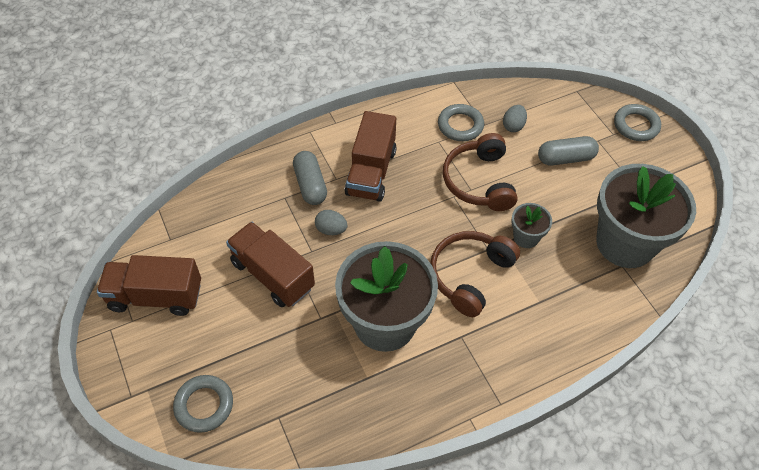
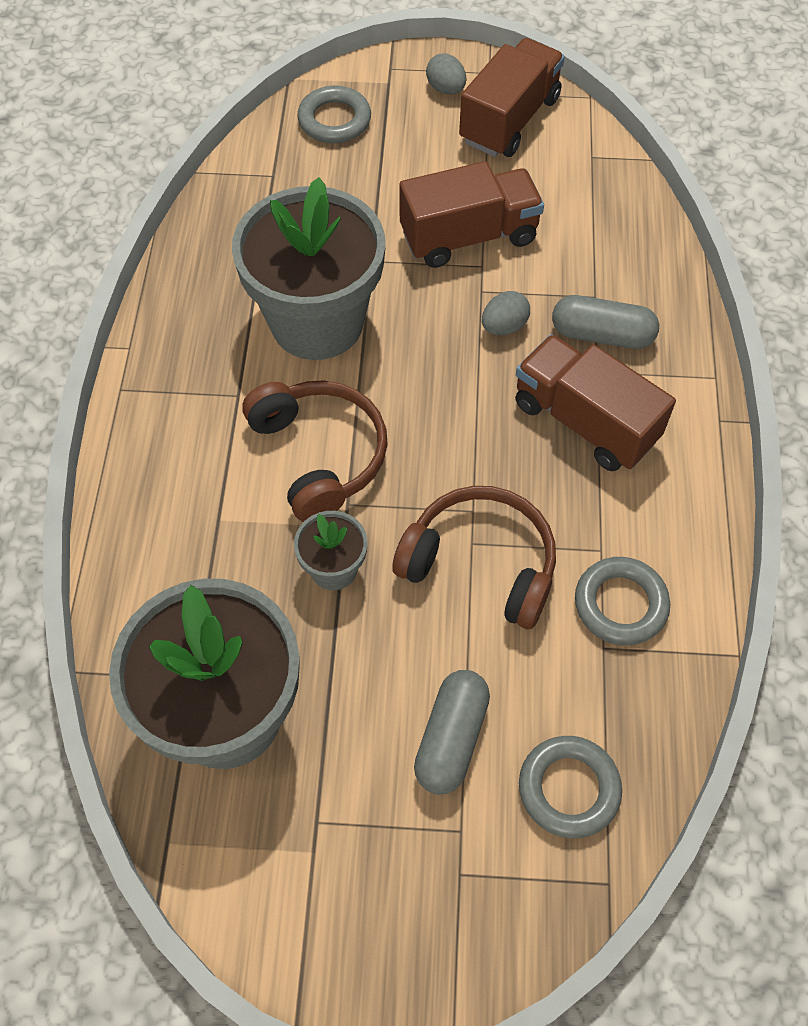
camera: 120 degrees right, 5 degrees up
(513, 126) = (575, 695): grey egg -> grey egg (446, 89)
(636, 125) = (456, 940): grey ring -> grey ring (569, 789)

